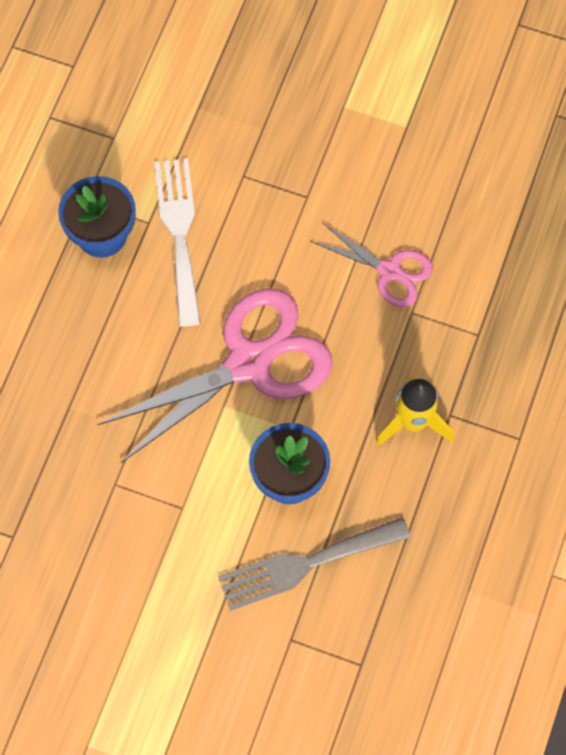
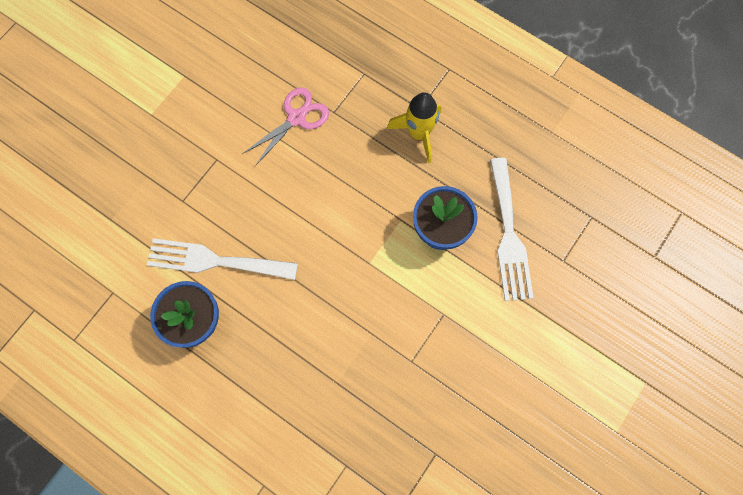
camera: 75 degrees left, 5 degrees up
(248, 362) = (339, 236): pink scissors -> none
(305, 564) = (509, 235): grey fork -> white fork

